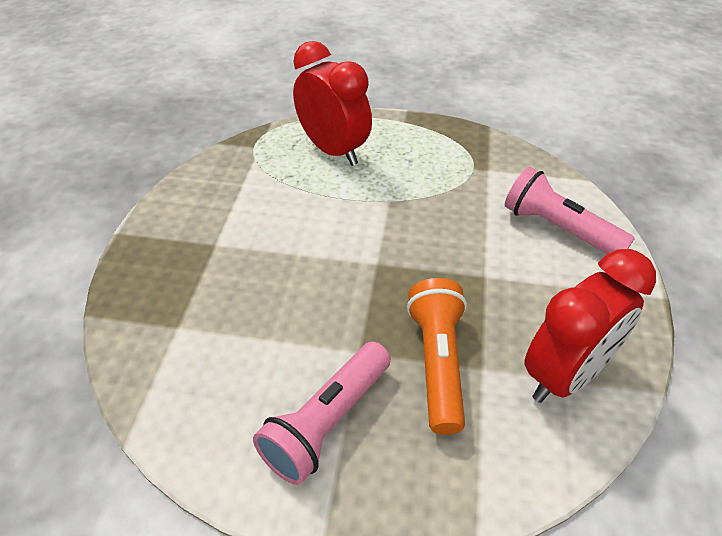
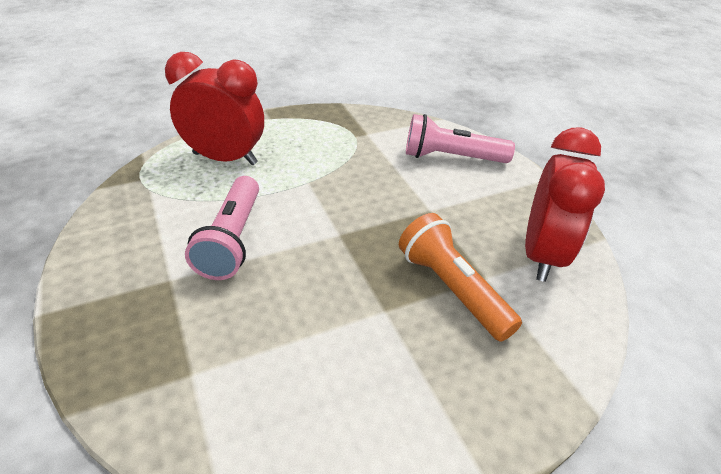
camera: 35 degrees left, 5 degrees down
(327, 421) = (407, 381): pink flashlight -> pink flashlight (232, 239)

